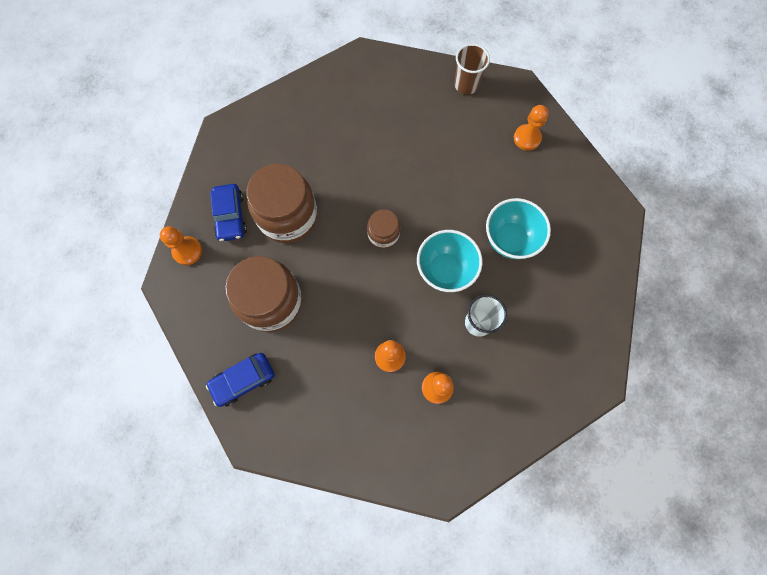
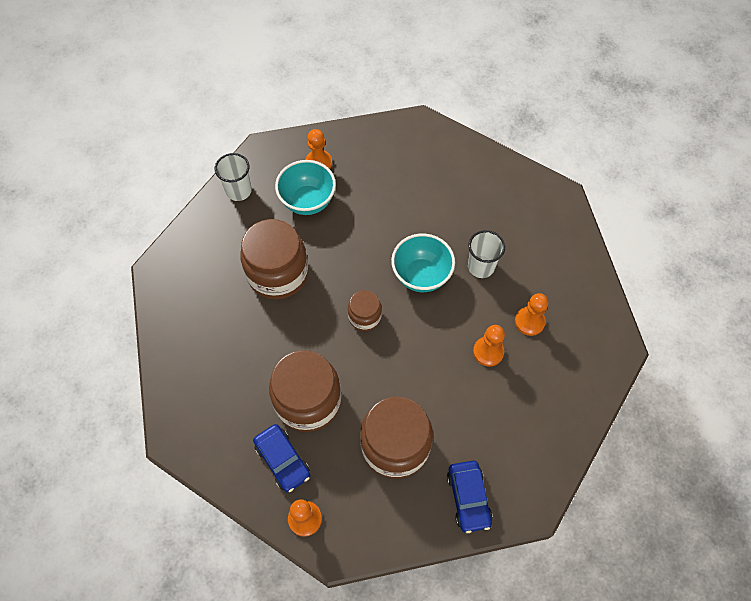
camera: 70 degrees left, 10 degrees down
(230, 216) = (282, 460): blue car -> blue car turned 45 degrees clockwise
(397, 148) = (278, 273): none -> brown jar
(466, 85) = (239, 191): brown cup -> white cup
(510, 239) = (412, 213): turquoise bowl -> turquoise bowl (308, 201)

